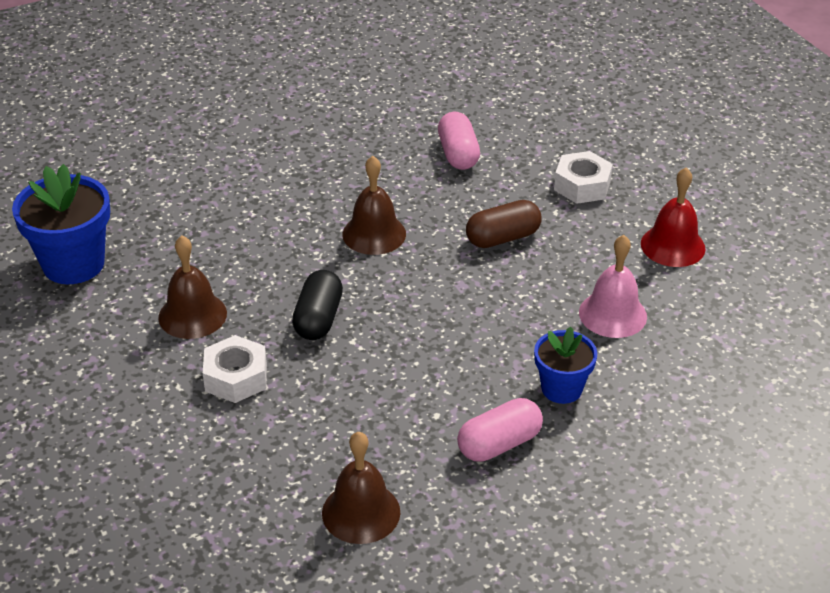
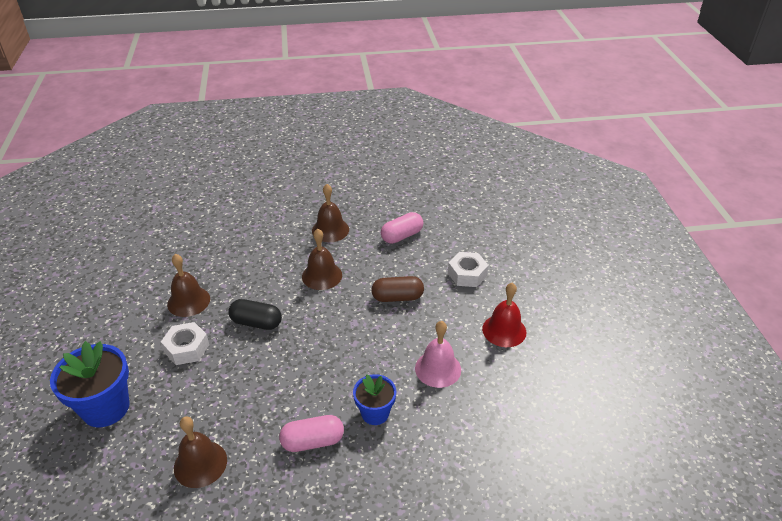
camera: 20 degrees right, 0 degrees up
(73, 264) = (147, 253): blue flower pot -> blue flower pot (106, 408)
(318, 319) = (256, 323): black capsule -> black capsule turned 75 degrees clockwise
(345, 168) = (330, 230): none -> brown bell
(458, 154) = (402, 236): pink capsule -> pink capsule turned 45 degrees clockwise

